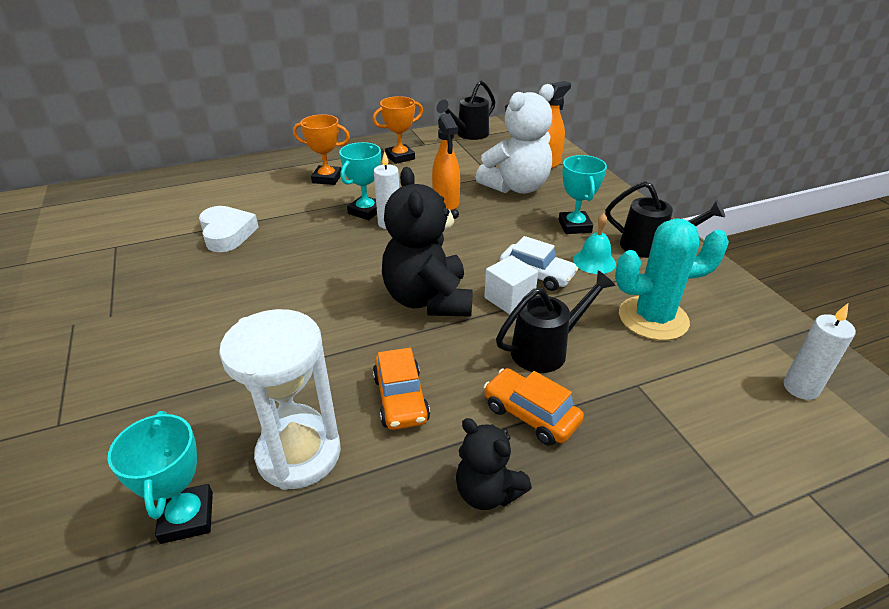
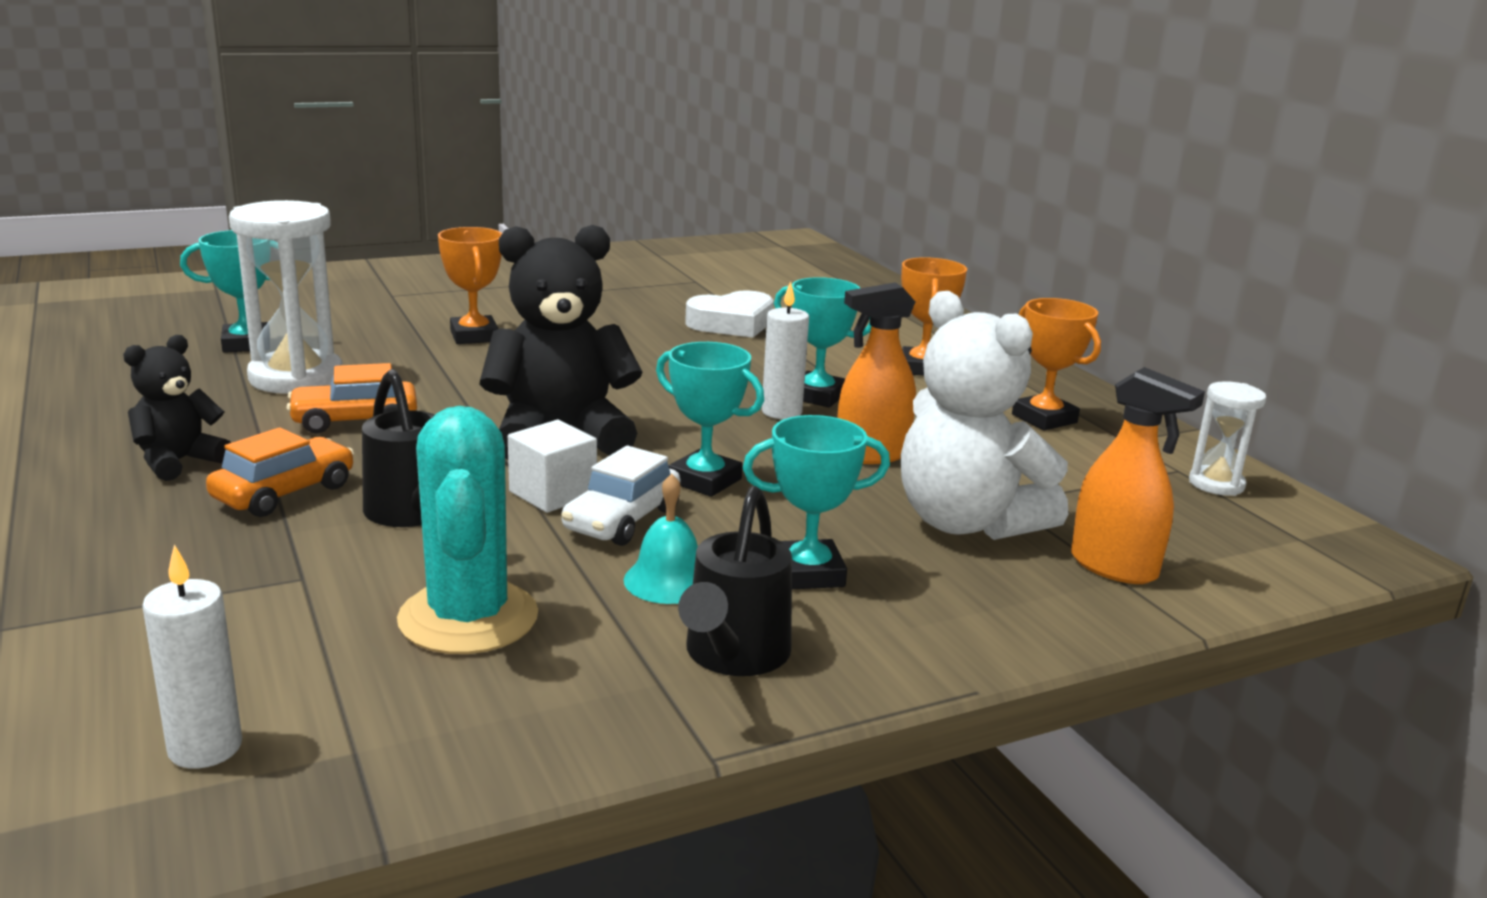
camera: 85 degrees right, 15 degrees down
(215, 353) = (474, 336): none -> orange trophy
(469, 135) = (1216, 484): black watering can -> white hourglass
(484, 250) = (704, 480): none -> turquoise trophy

